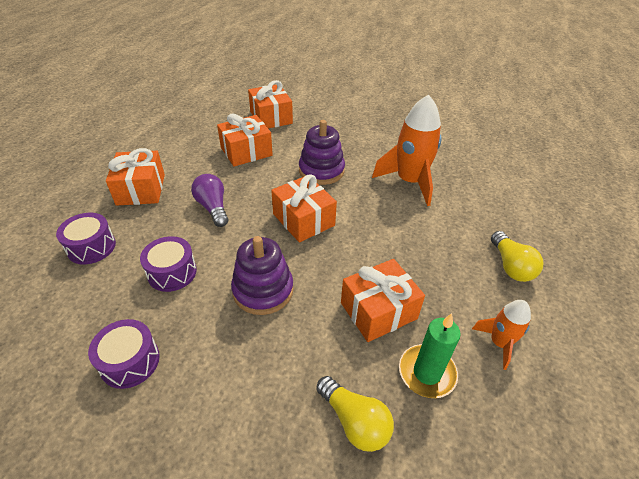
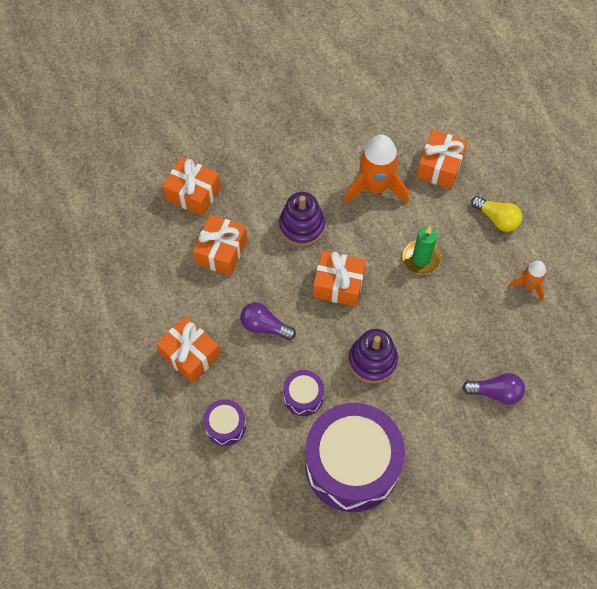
camera: 40 degrees left, 20 degrees up
(130, 361) = (352, 464): purple drum -> purple drum, size x2.28
(354, 421) = (495, 392): yellow light bulb -> purple light bulb
(378, 310) = (450, 317): orange gift -> orange gift (439, 166)
(427, 372) = (507, 335): green candle -> green candle (421, 259)

